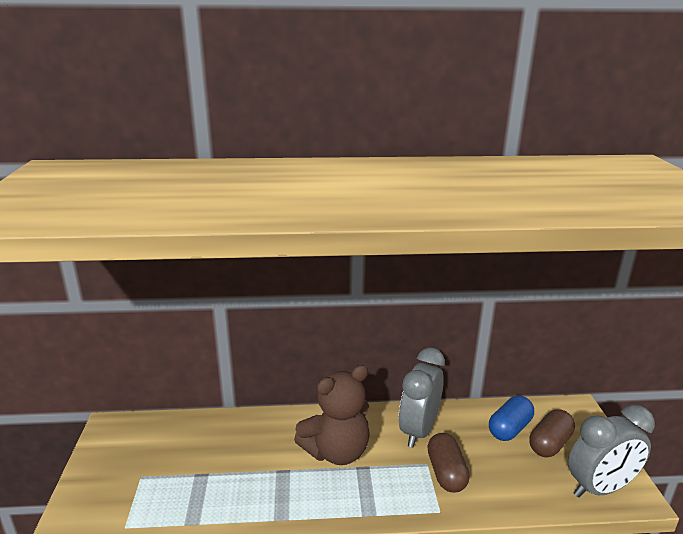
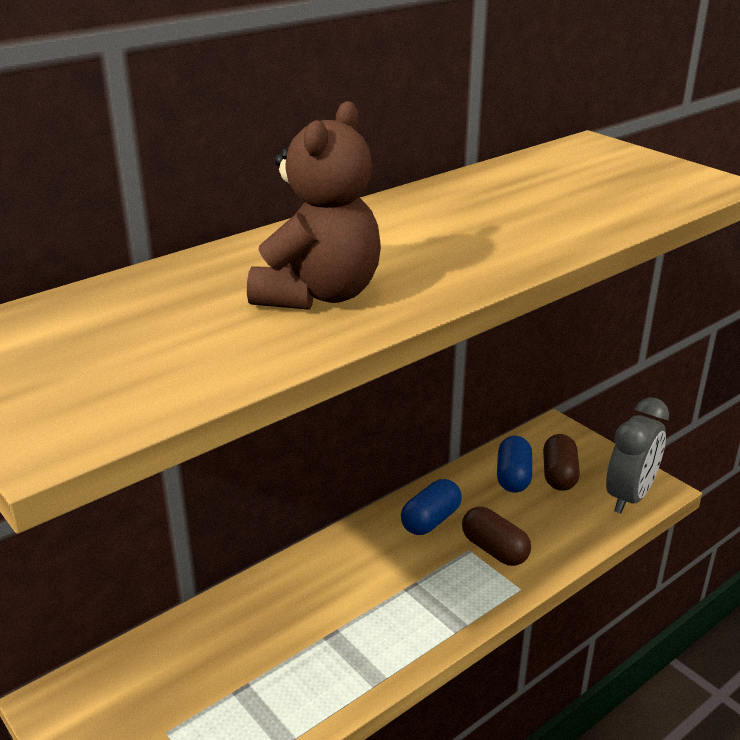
camera: 35 degrees left, 5 degrees up
(336, 451) = (368, 584): brown teddy bear -> brown teddy bear (319, 295)
(418, 430) = (430, 520): grey clock -> blue capsule

